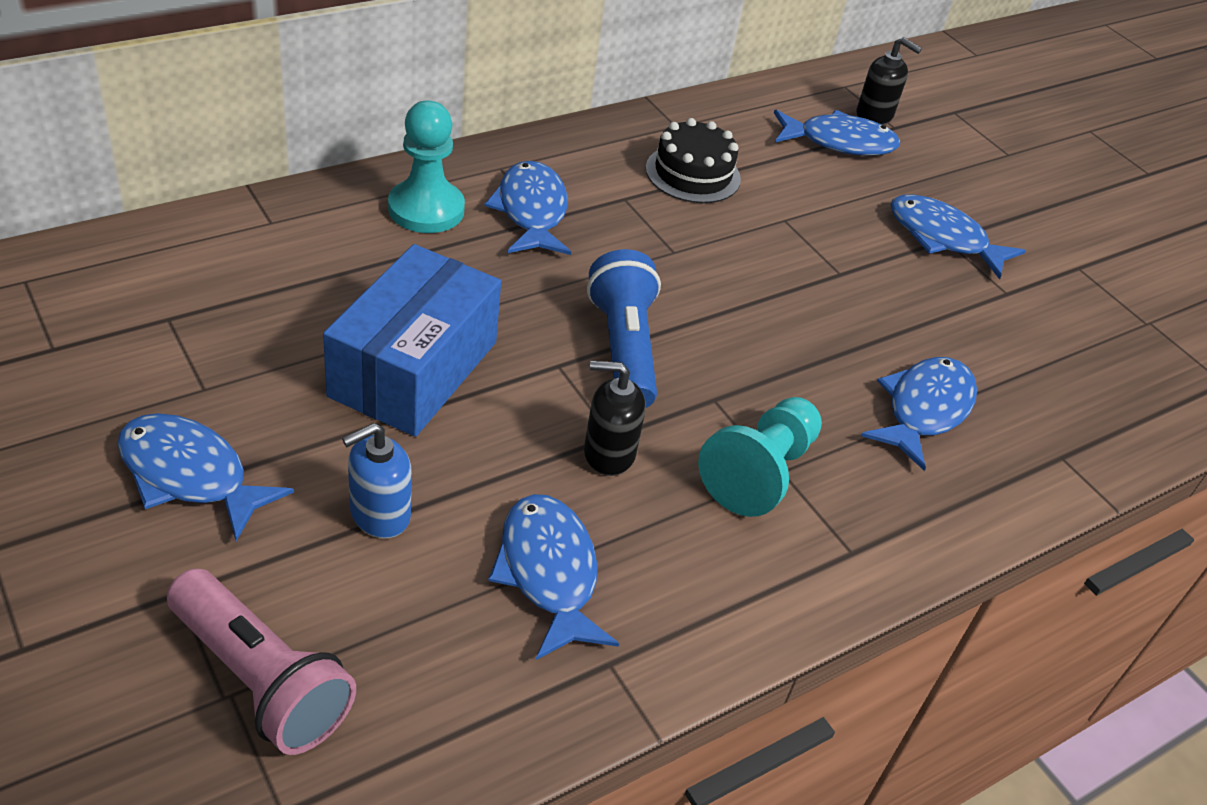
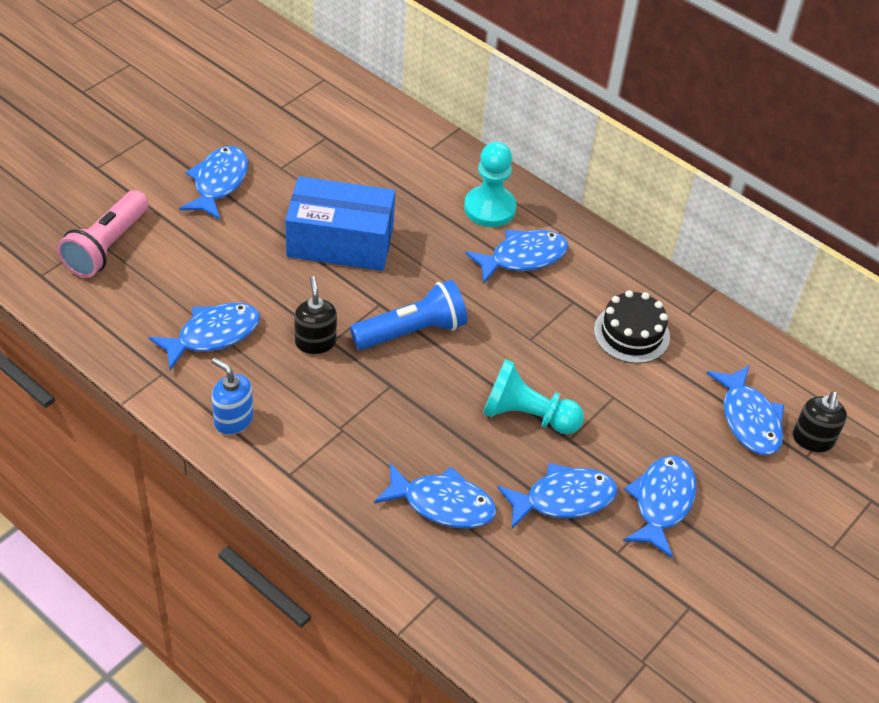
camera: 75 degrees right, 5 degrees up
(379, 514) = (224, 258): blue soap dispenser -> blue soap dispenser (233, 420)
(759, 472) = (335, 418): turquoise pawn -> turquoise pawn (527, 415)
(929, 307) = (563, 499): none -> blue fish

